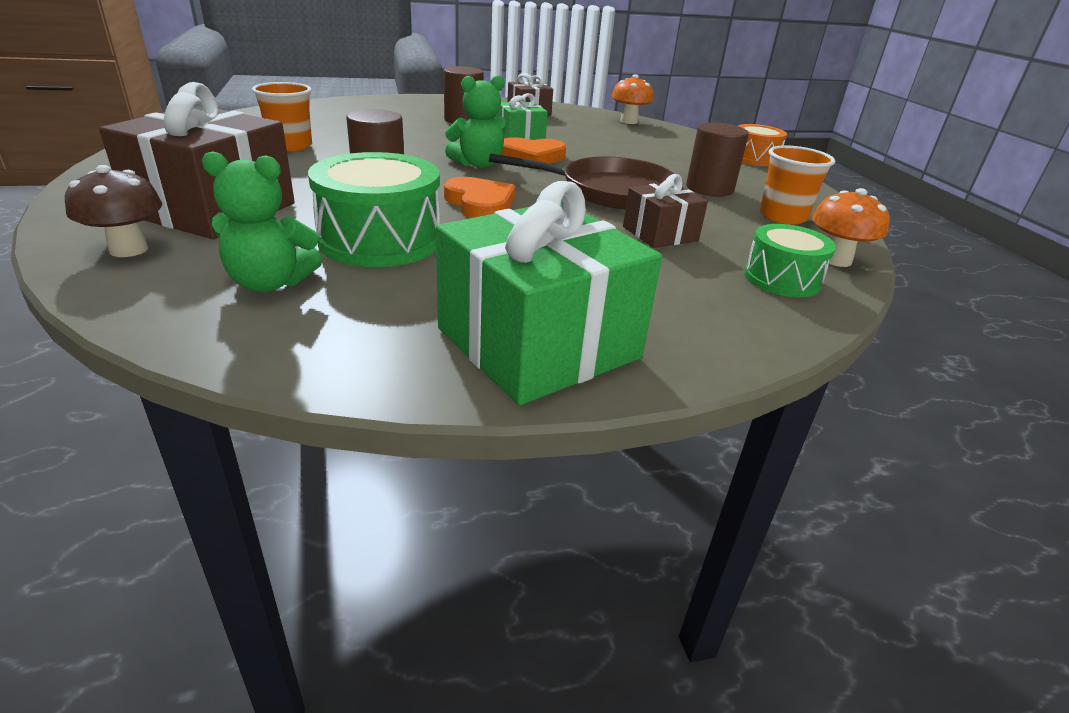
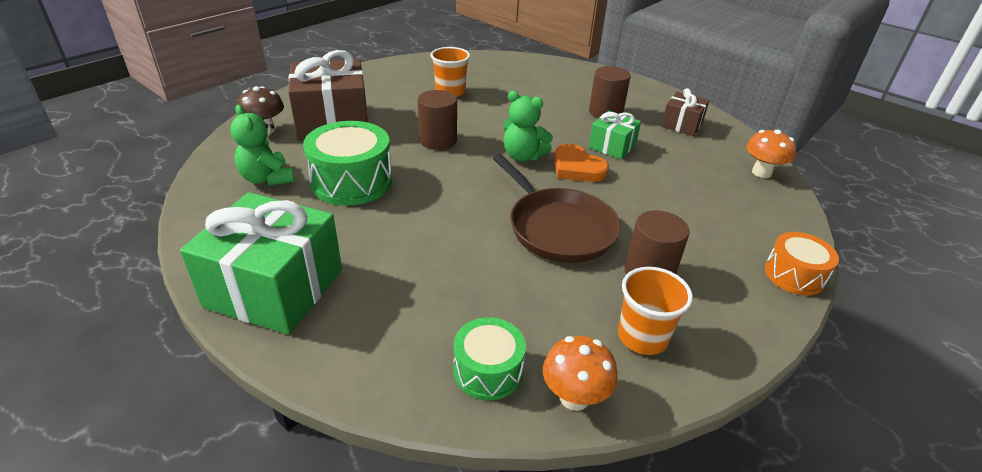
camera: 55 degrees right, 5 degrees up
(480, 204) = (451, 187): orange heart -> none
(660, 234) = (501, 279): brown gift -> none

